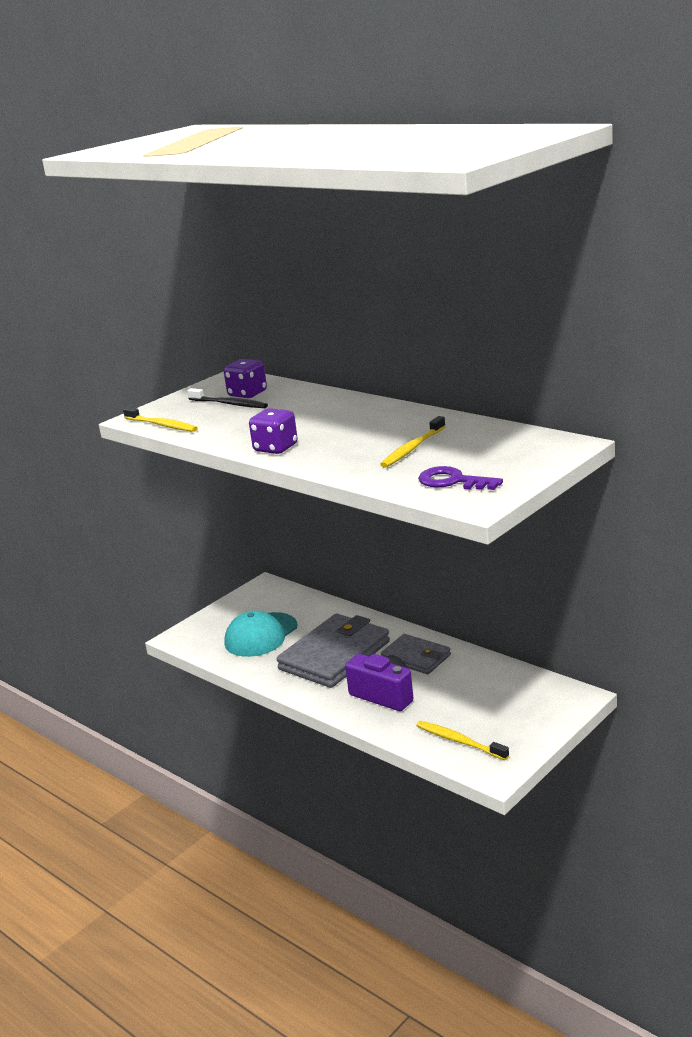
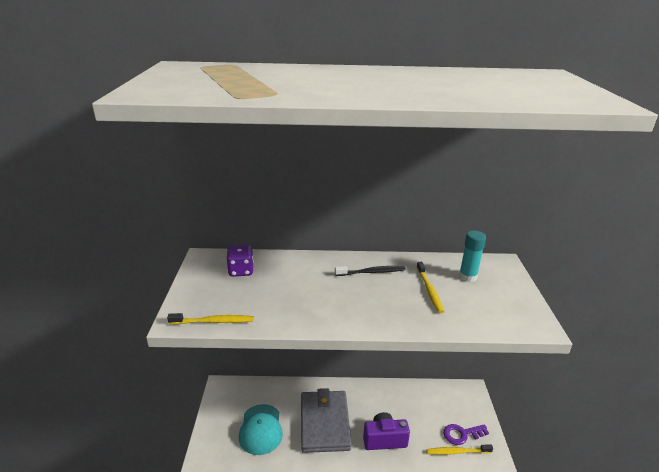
camera: 45 degrees left, 5 degrees up
(229, 404) = (241, 284): black toothbrush -> black toothbrush (372, 272)
(275, 448) = (341, 318): purple dice -> none
(416, 657) = (370, 402): grey wallet -> none
(452, 481) = (496, 311): purple key -> purple key (461, 434)
(488, 447) = (467, 276): none -> turquoise glue stick

